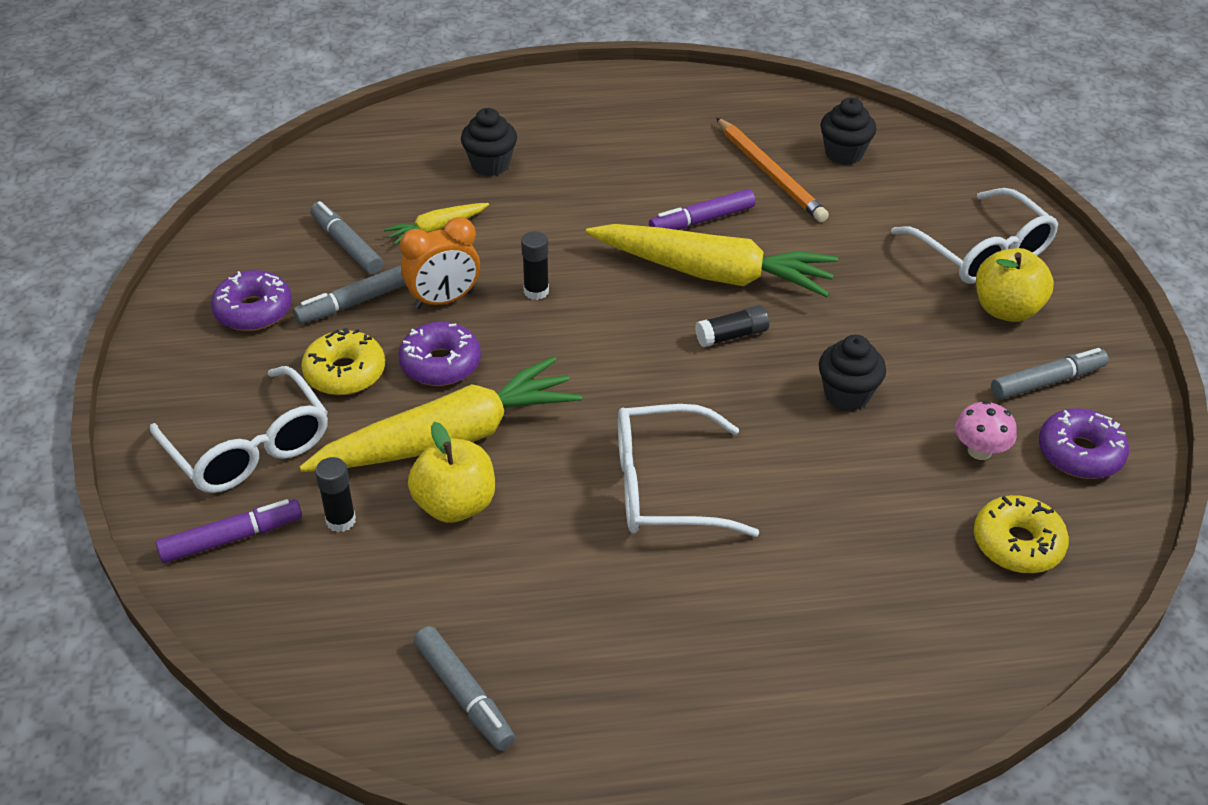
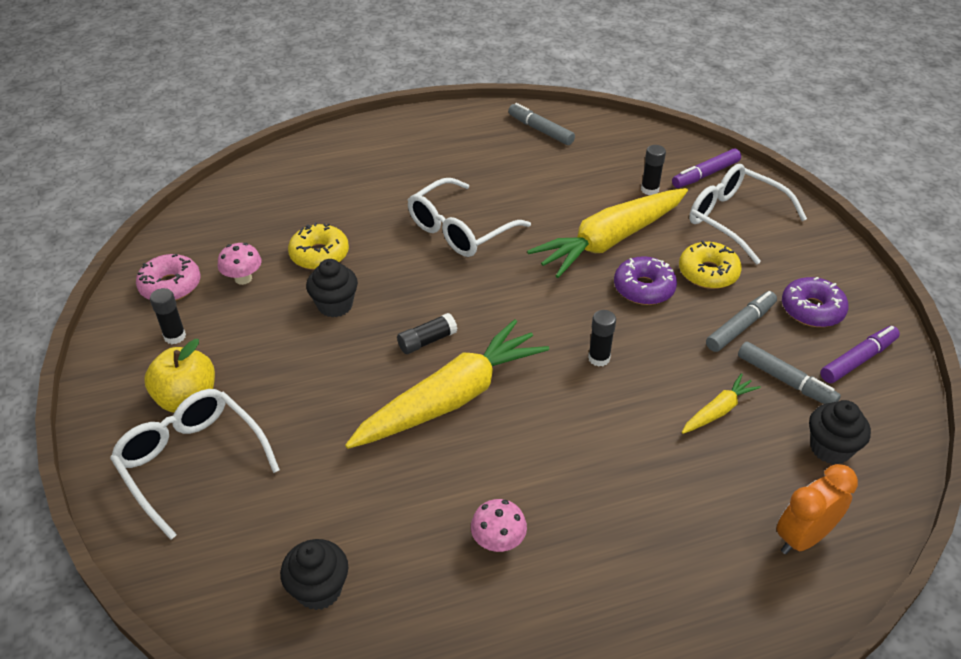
camera: 170 degrees right, 0 degrees up
(443, 300) = (670, 339): orange clock -> orange clock (803, 538)
(455, 505) = (586, 205): yellow apple -> none
(490, 164) = (711, 503): black cupcake -> black cupcake (830, 448)
(664, 487) = (459, 230): white glasses -> white glasses turned 150 degrees clockwise
(689, 163) = (498, 541): none -> pink mushroom
(702, 220) = (470, 460): purple marker -> purple marker (858, 360)
(712, 273) = (451, 398): yellow carrot -> yellow carrot turned 135 degrees clockwise
(769, 173) = (406, 540): orange pencil -> none
(1017, 544) = (233, 227): yellow donut -> yellow donut (319, 254)
(1047, 381) = (175, 336): grey marker -> black glue stick
(1080, 453) = (170, 286): purple donut -> pink donut

